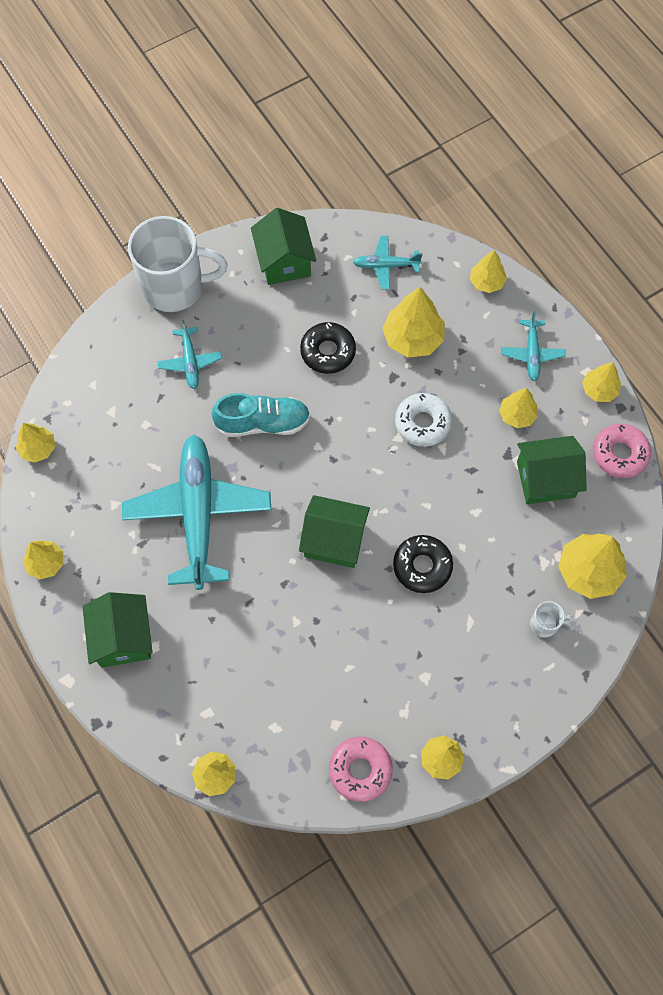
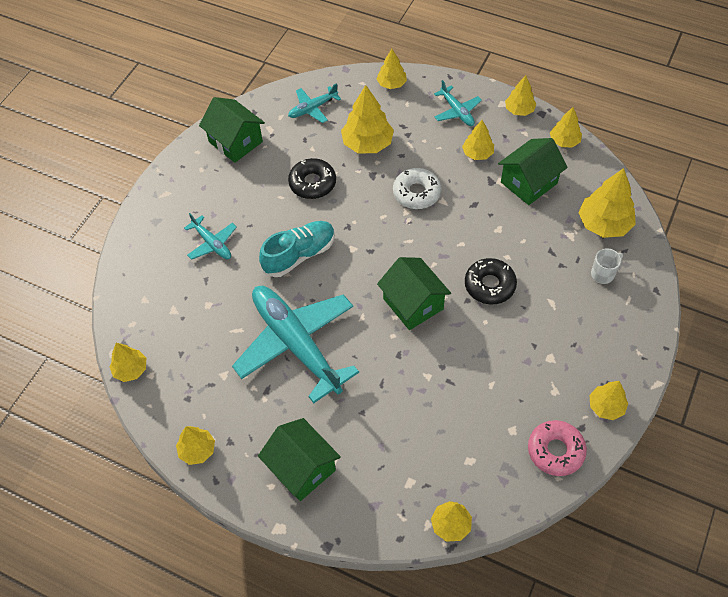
camera: 30 degrees left, 10 degrees down
(175, 287) = (163, 200): white mug -> none
(334, 540) = (413, 304): green house -> green house turned 75 degrees clockwise
(619, 454) = (564, 141): pink donut -> yellow tree

